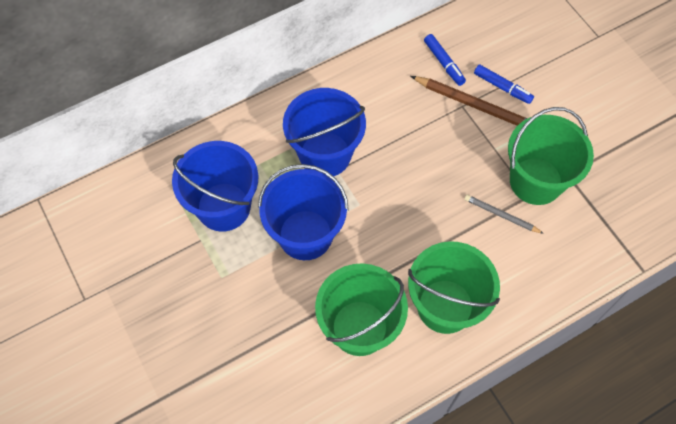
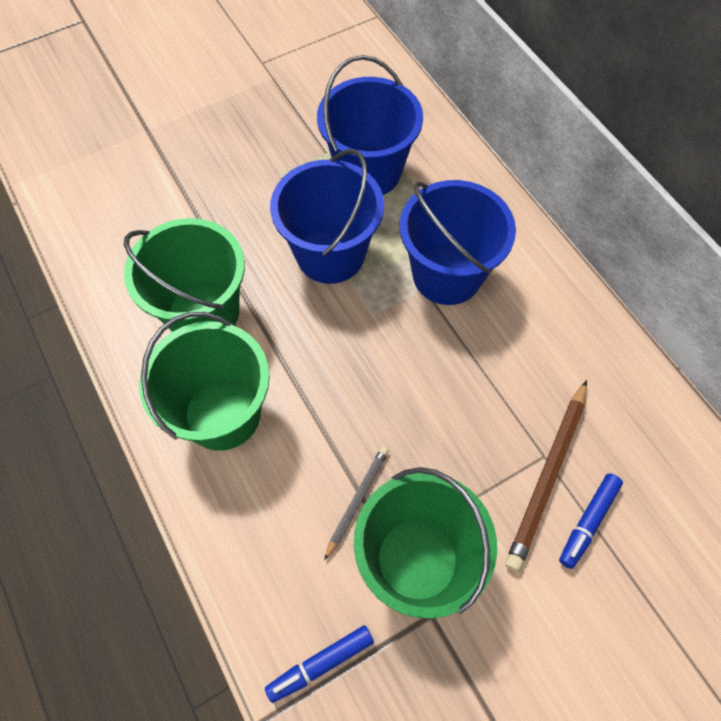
camera: 90 degrees right, 0 degrees up
(444, 63) = (621, 433): blue marker -> blue marker (320, 663)

